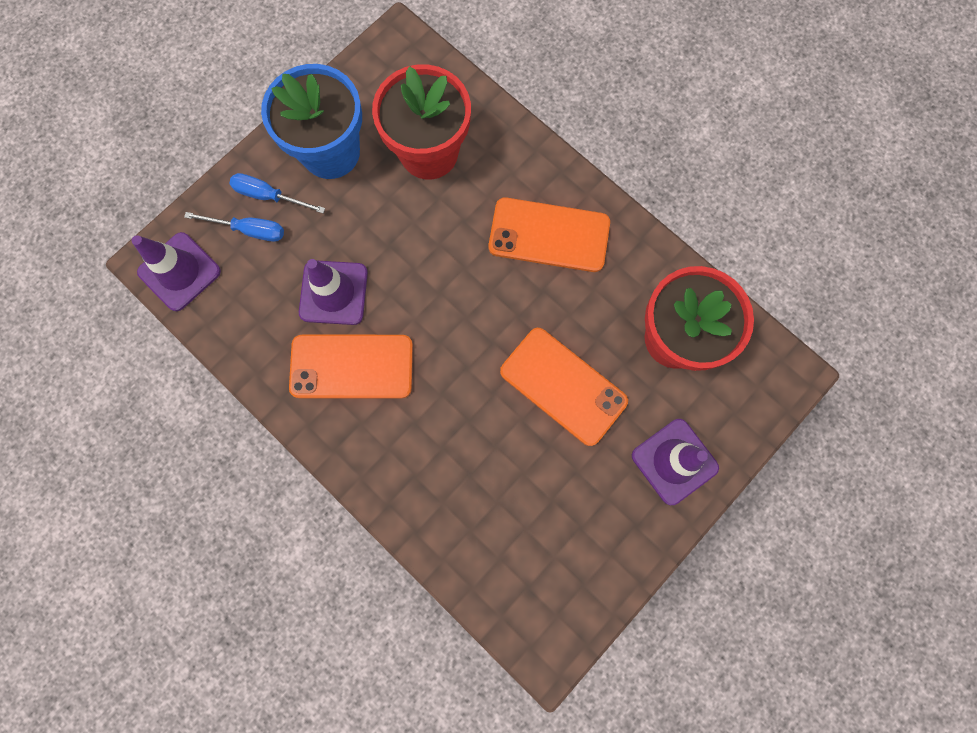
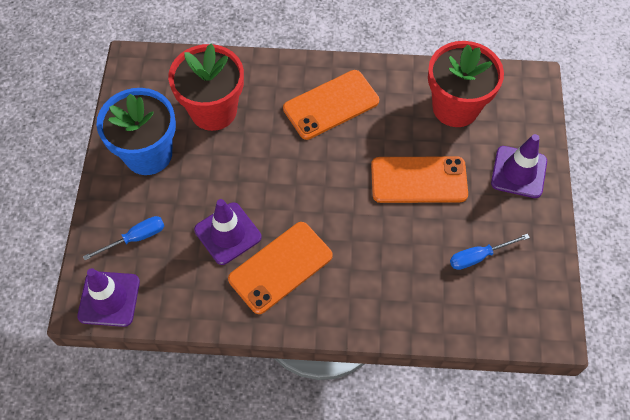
camera: 40 degrees left, 15 degrees down
(269, 196) = (130, 208): blue screwdriver -> blue screwdriver (478, 256)

